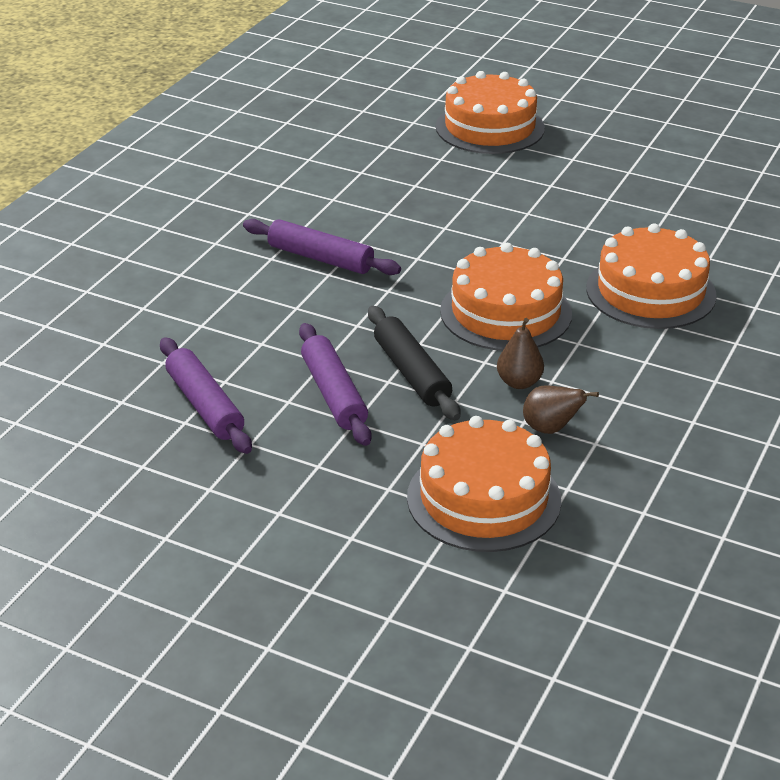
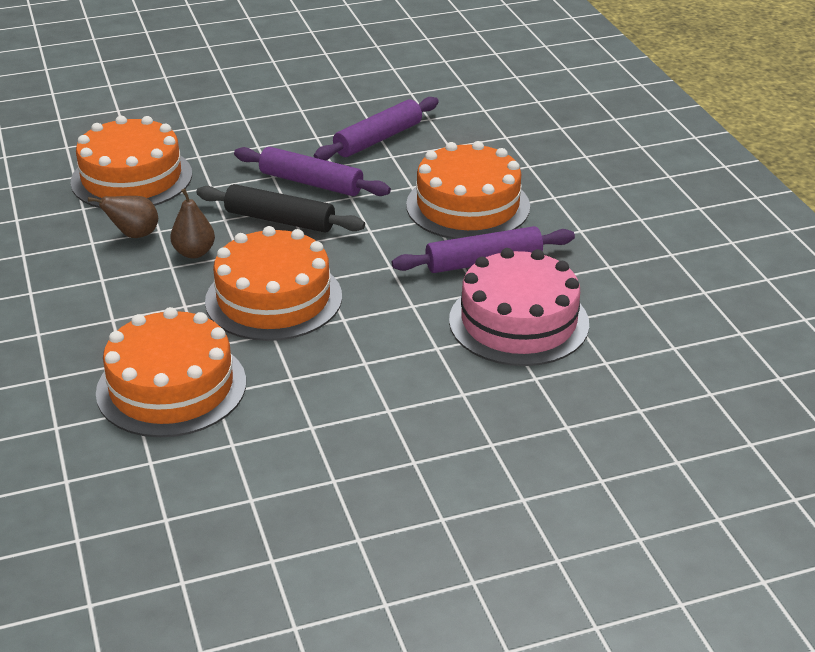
camera: 135 degrees right, 0 degrees up
(205, 406) = (378, 139): purple rolling pin -> purple rolling pin turned 60 degrees counterclockwise
(369, 214) = (518, 322): none -> pink cake
(490, 127) = (593, 508): orange cake -> orange cake (468, 206)

